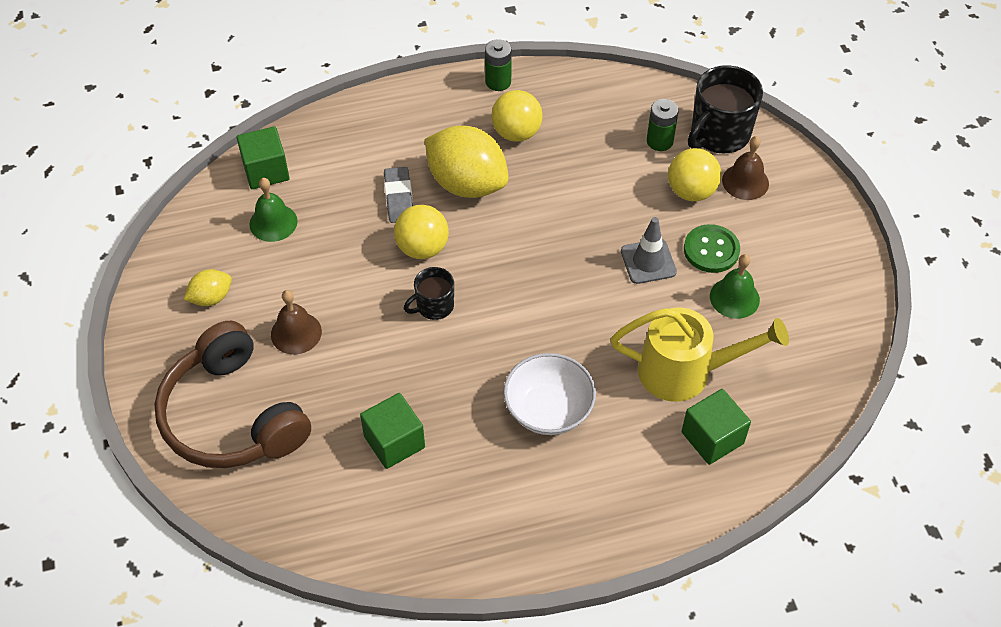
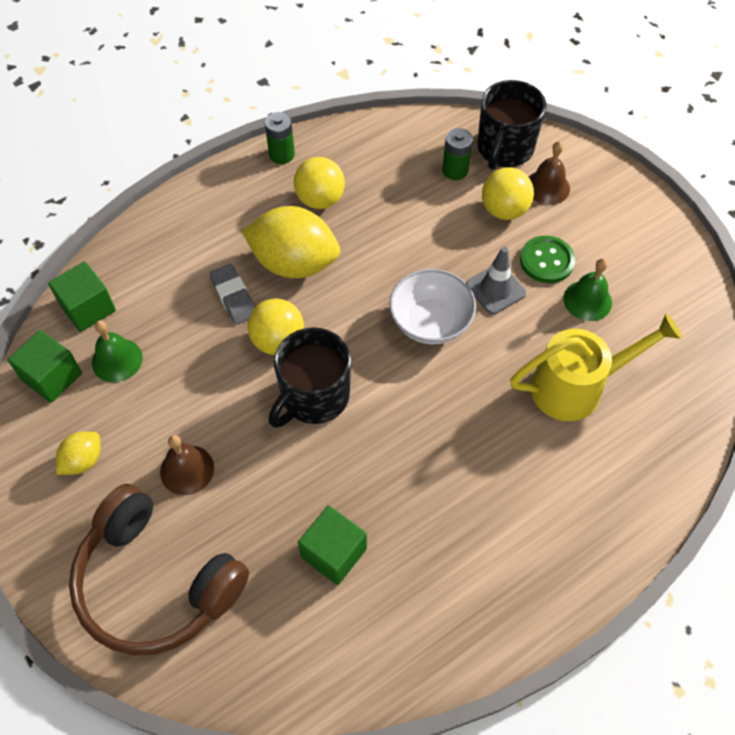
camera: 20 degrees left, 5 degrees up
(434, 306) = (314, 397): black mug -> black mug, size x1.77
(548, 409) = (468, 467): white bowl -> white bowl (430, 322)
(712, 438) = (629, 444): green cube -> green cube (52, 377)

